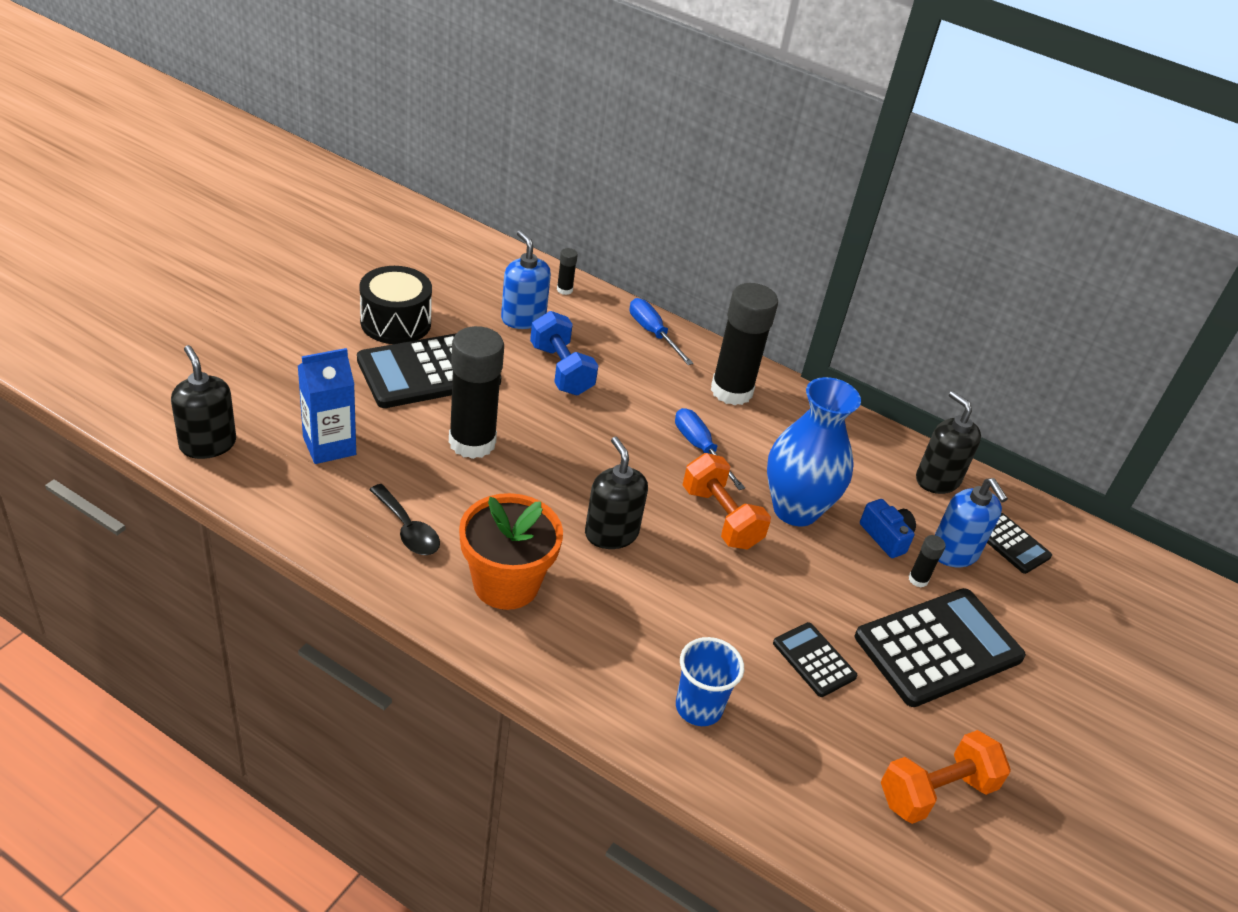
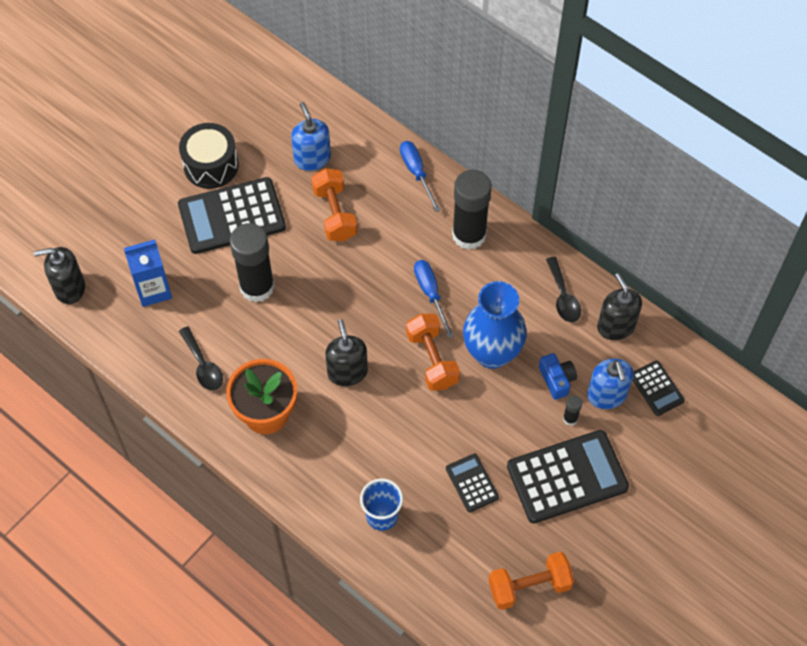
camera: 15 degrees right, 20 degrees up
(208, 444) = (69, 288): black soap dispenser -> black soap dispenser turned 75 degrees counterclockwise
(561, 370) = (335, 214): blue dumbbell -> orange dumbbell
(564, 290) = (351, 125): black glue stick -> none
(864, 451) = (563, 297): none -> black spoon

